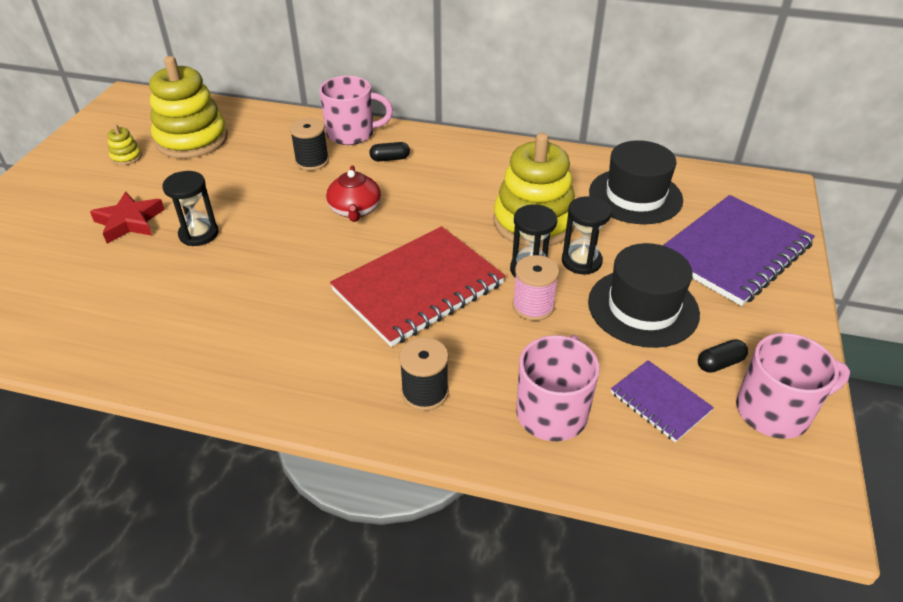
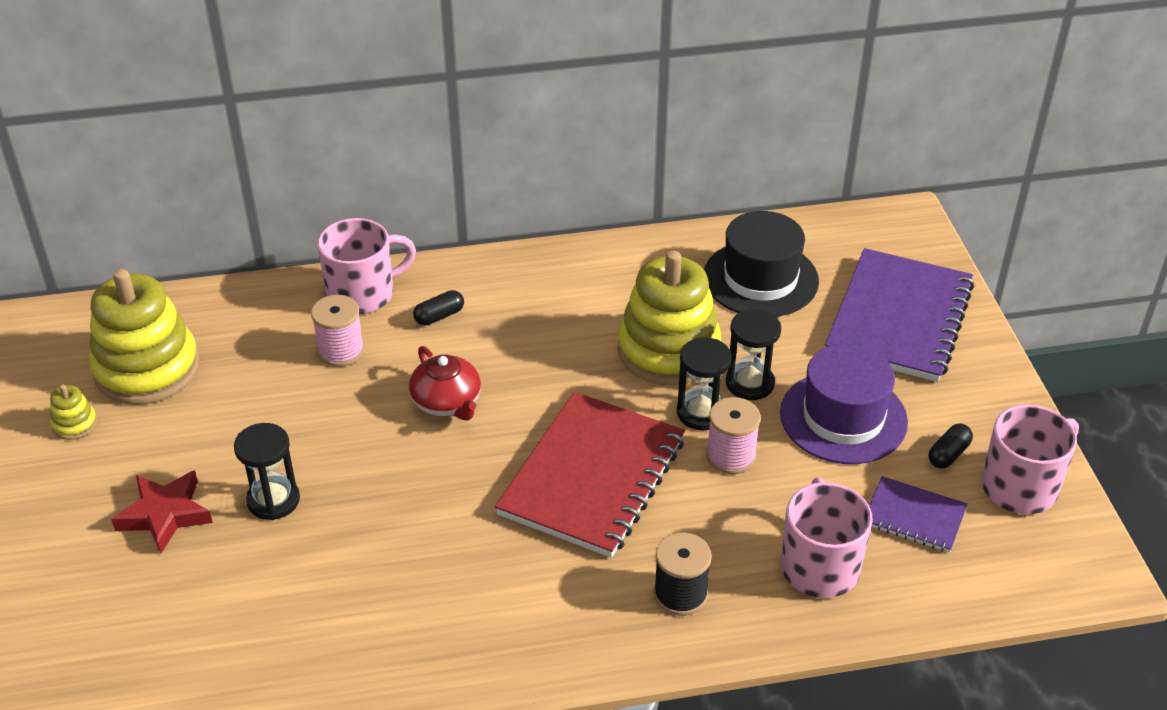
camera: 25 degrees left, 0 degrees up
(312, 161) = (341, 351): black spool -> pink spool
(643, 307) = (843, 417): black hat -> purple hat

